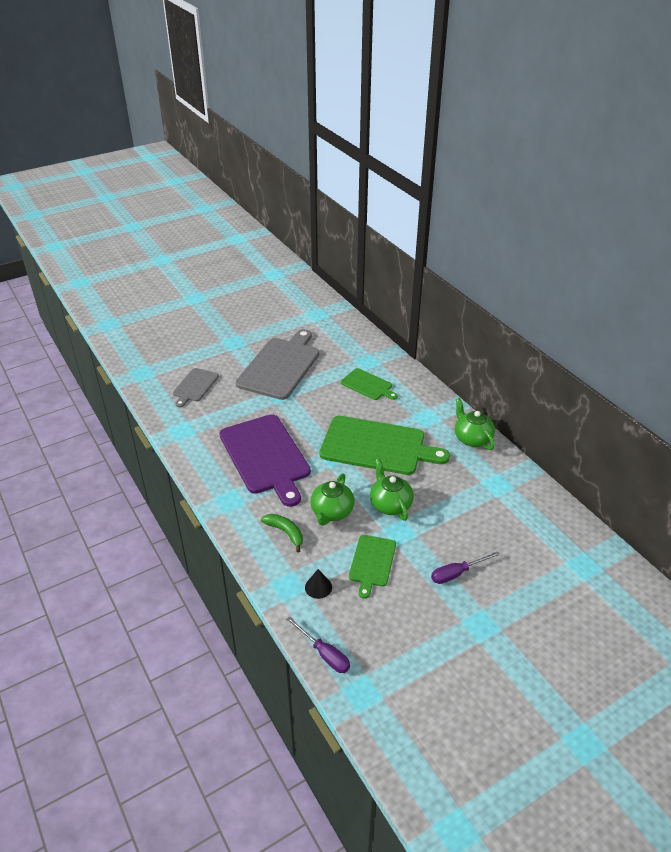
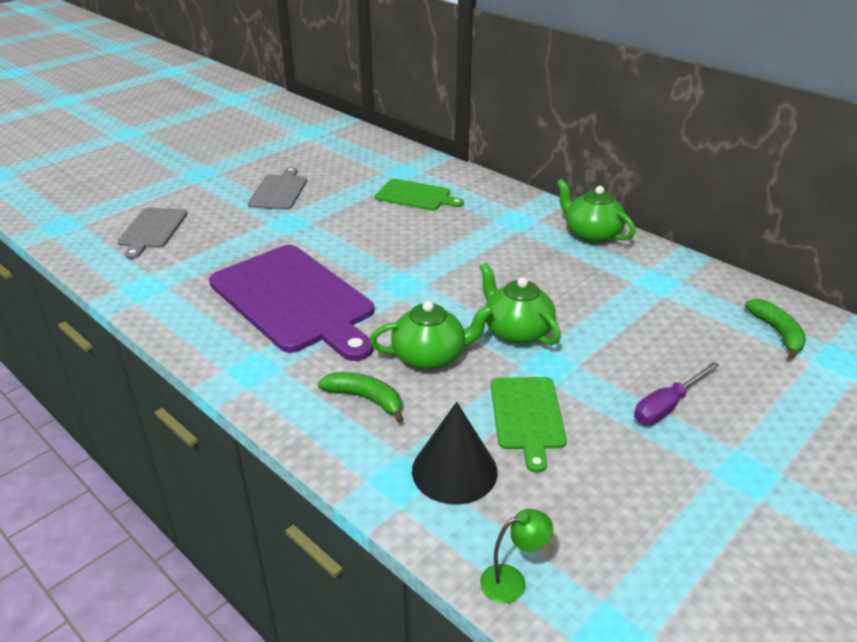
camera: 15 degrees left, 5 degrees down
(280, 366) = (279, 191): grey cutting board -> grey cutting board, size x0.52
(318, 587) = (454, 470): black cone -> black cone, size x1.75
(324, 654) = (512, 581): purple screwdriver -> green lamp
(332, 512) = (430, 356): green teapot -> green teapot turned 105 degrees counterclockwise
(377, 446) = (462, 262): green cutting board -> none
(555, 538) = (777, 333): none -> green banana

